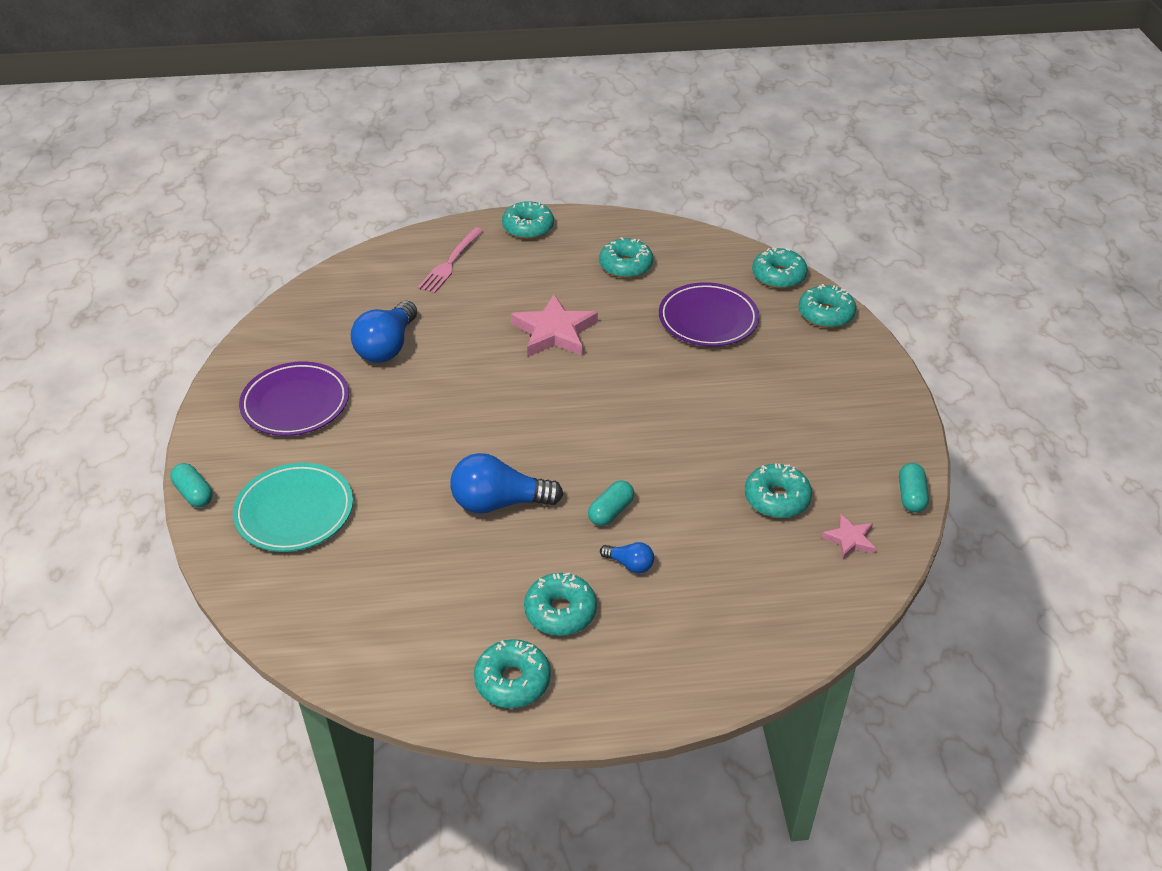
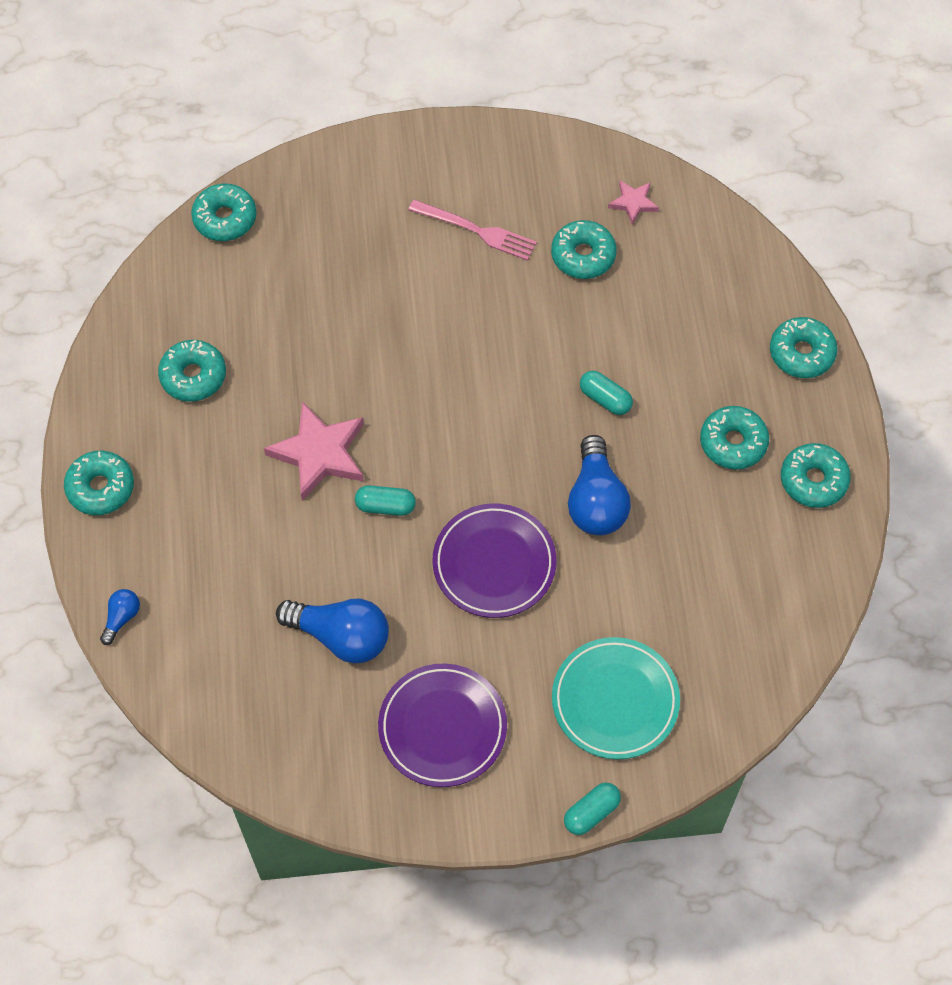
camera: 90 degrees left, 20 degrees up
(450, 263) = (172, 577): pink fork -> pink fork (477, 231)
(630, 564) = (672, 384): blue light bulb -> blue light bulb (122, 618)
(708, 319) = (303, 295): purple plate -> purple plate (494, 563)
(825, 314) = (299, 181): turquoise donut -> turquoise donut (801, 353)
(911, 496) = (577, 147): turquoise capsule -> turquoise capsule (385, 506)

